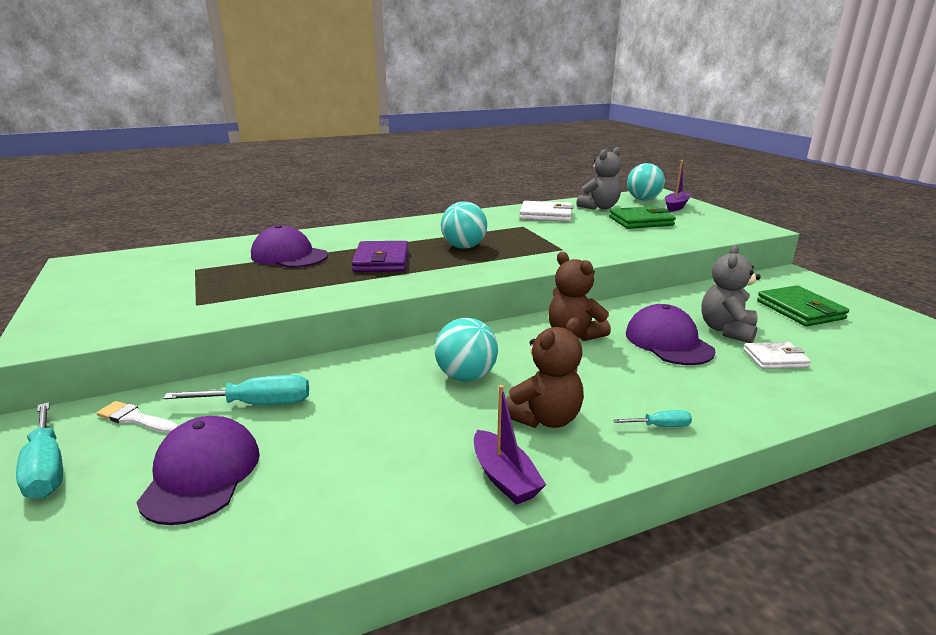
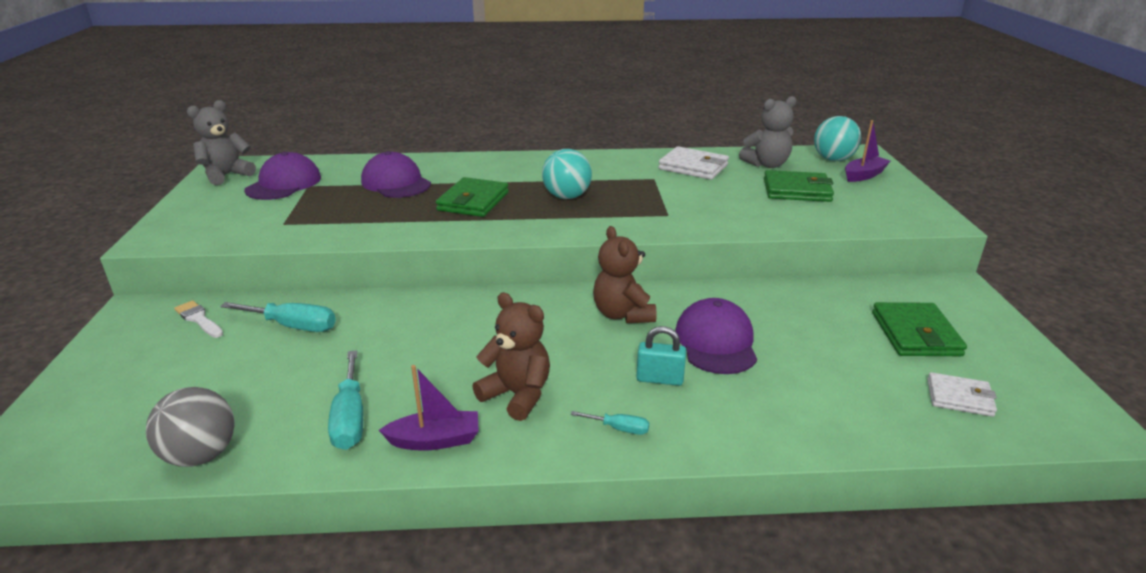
camera: 20 degrees right, 5 degrees up
(46, 468) = (119, 347): turquoise screwdriver -> turquoise screwdriver (350, 418)
(201, 474) = (214, 377): purple cap -> purple cap (284, 184)
(249, 562) = (201, 455): none -> grey ball
(381, 261) = (473, 201): purple wallet -> green wallet
(466, 376) = (481, 337): turquoise ball -> none
(504, 478) = (435, 440): purple boat -> purple boat turned 90 degrees counterclockwise
(545, 418) = (517, 395): brown teddy bear -> brown teddy bear turned 120 degrees counterclockwise
(653, 379) = (659, 379): none -> turquoise padlock
(726, 330) = (796, 342): grey teddy bear -> grey teddy bear (226, 175)
(775, 358) = (818, 386): white wallet -> white wallet (959, 397)

